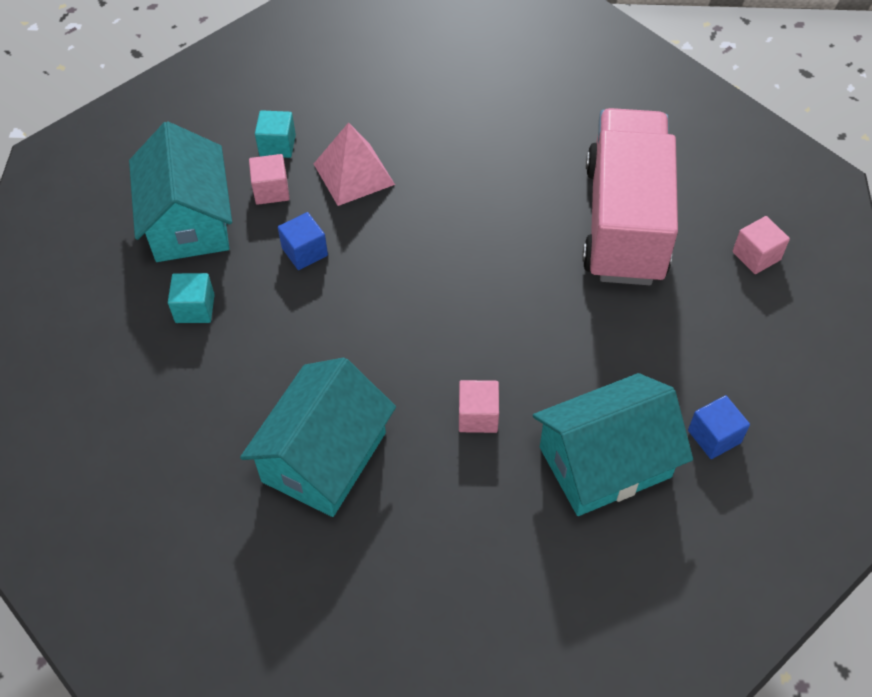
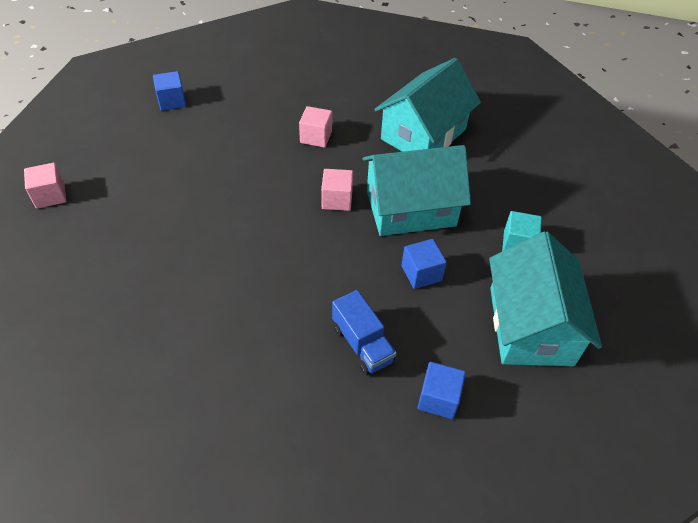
camera: 170 degrees left, 5 degrees down
(271, 190) = (448, 343): pink cube -> pink cube (337, 200)
(277, 145) = (438, 398): turquoise cube -> blue cube
(353, 174) = (362, 344): pink pyramid -> blue truck
(605, 462) = (247, 101): turquoise house -> turquoise house (410, 208)
(624, 222) = (133, 243): pink truck -> none

